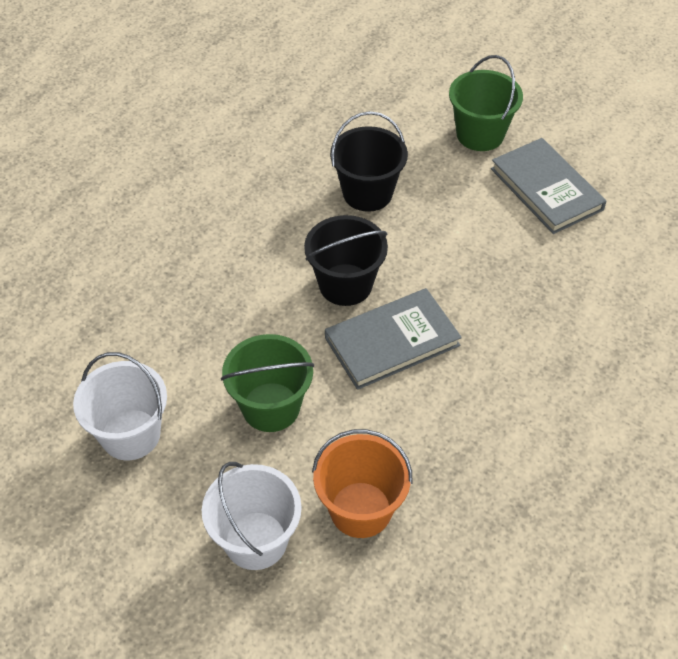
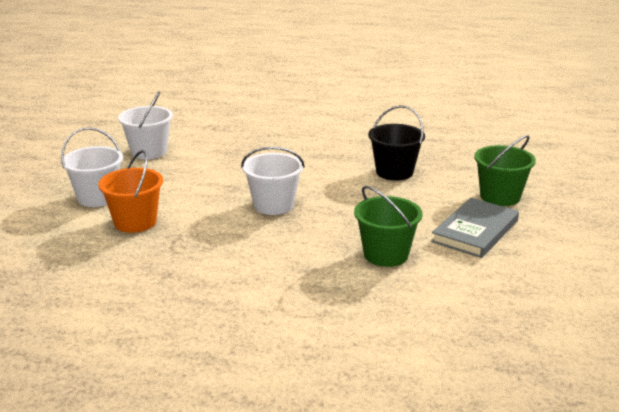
camera: 65 degrees right, 25 degrees down
(271, 407) = (193, 181): green bucket -> green bucket (386, 254)
(345, 285) = (307, 182): black bucket -> none
(392, 341) = (273, 205): grey book -> white bucket

